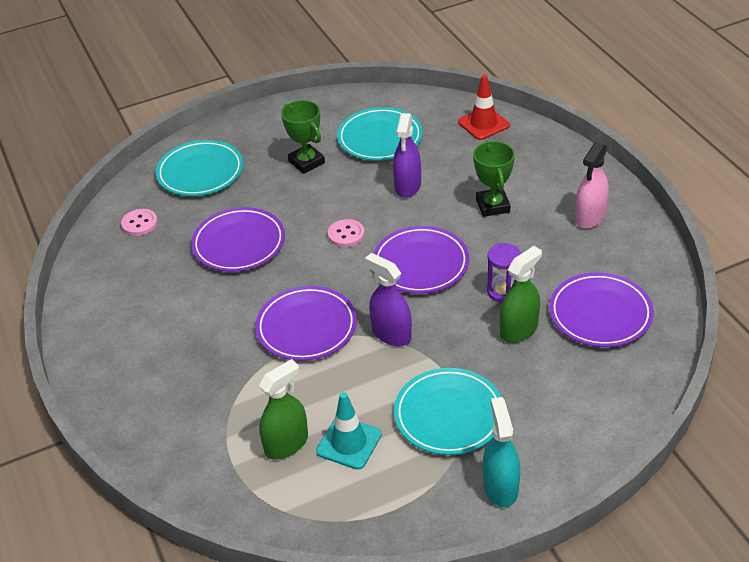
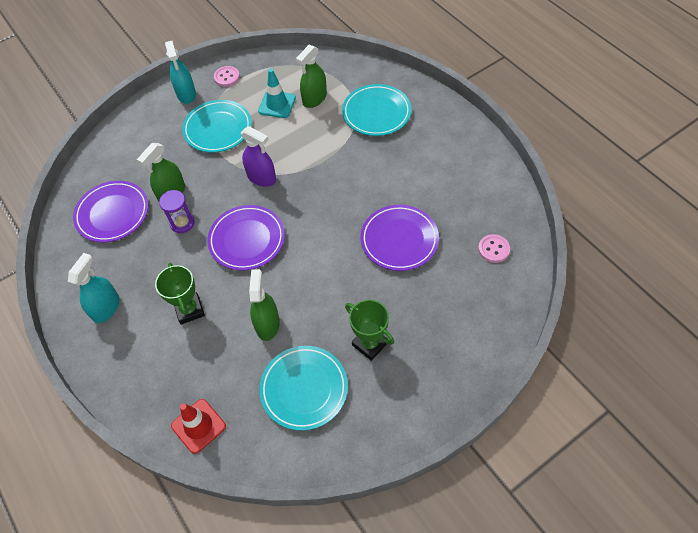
camera: 170 degrees right, 15 degrees up
(200, 172) = (468, 317): turquoise plate -> turquoise plate (376, 113)
(306, 327) = (323, 174): purple plate -> none
(346, 234) = (312, 261): pink button -> pink button (227, 77)
(407, 186) = (267, 324): purple spray bottle -> green spray bottle
(590, 217) = (106, 308): pink spray bottle -> turquoise spray bottle

